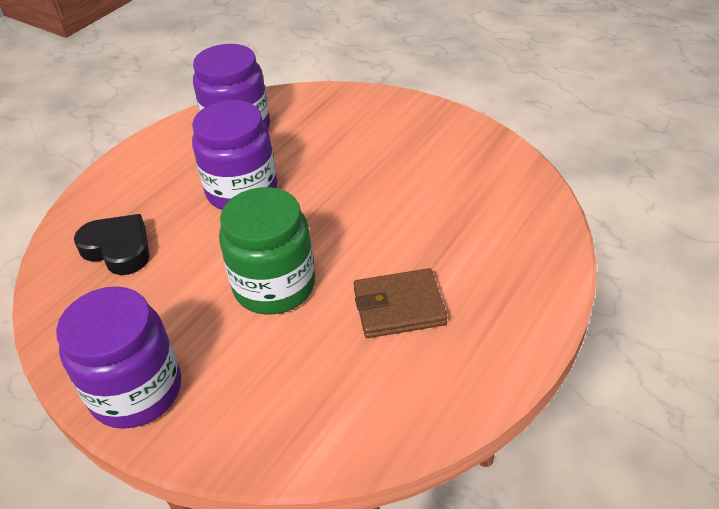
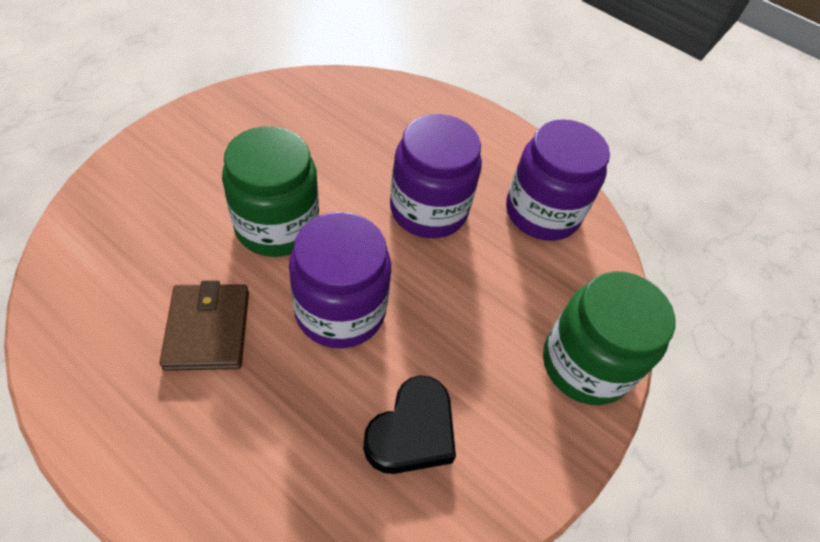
camera: 85 degrees right, 10 degrees up
(118, 249) = (362, 119): black heart -> black heart (412, 431)
(136, 391) = (192, 131): purple jar -> purple jar (340, 310)
(375, 107) = (585, 364): none -> green jar

